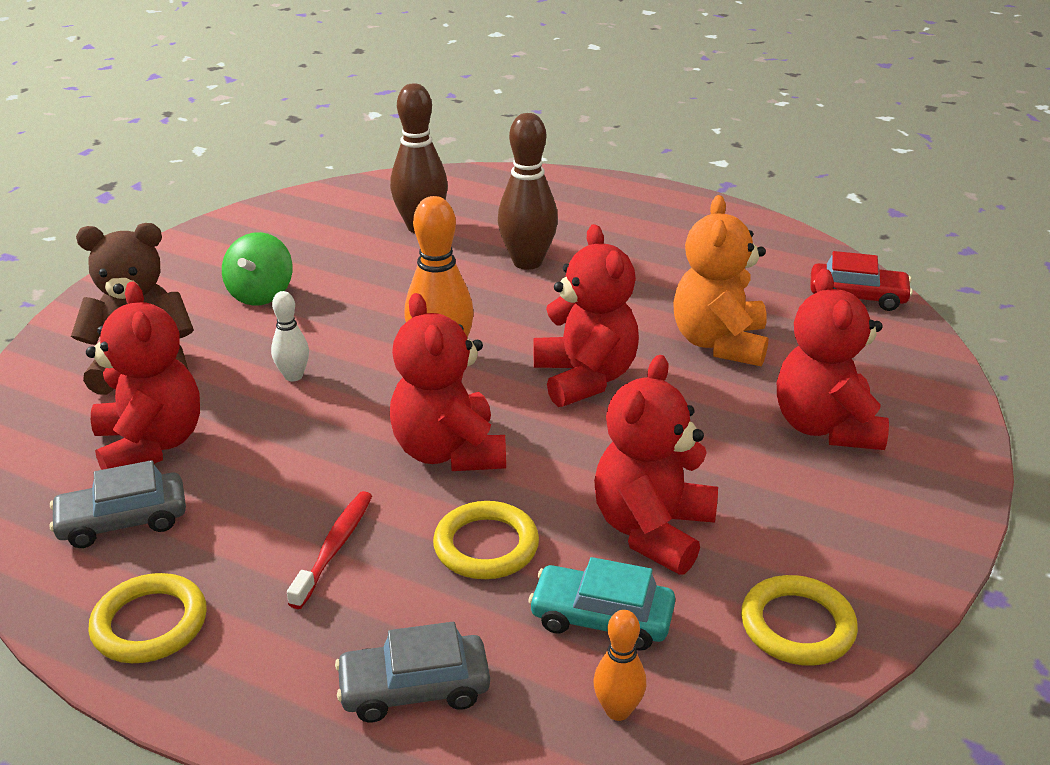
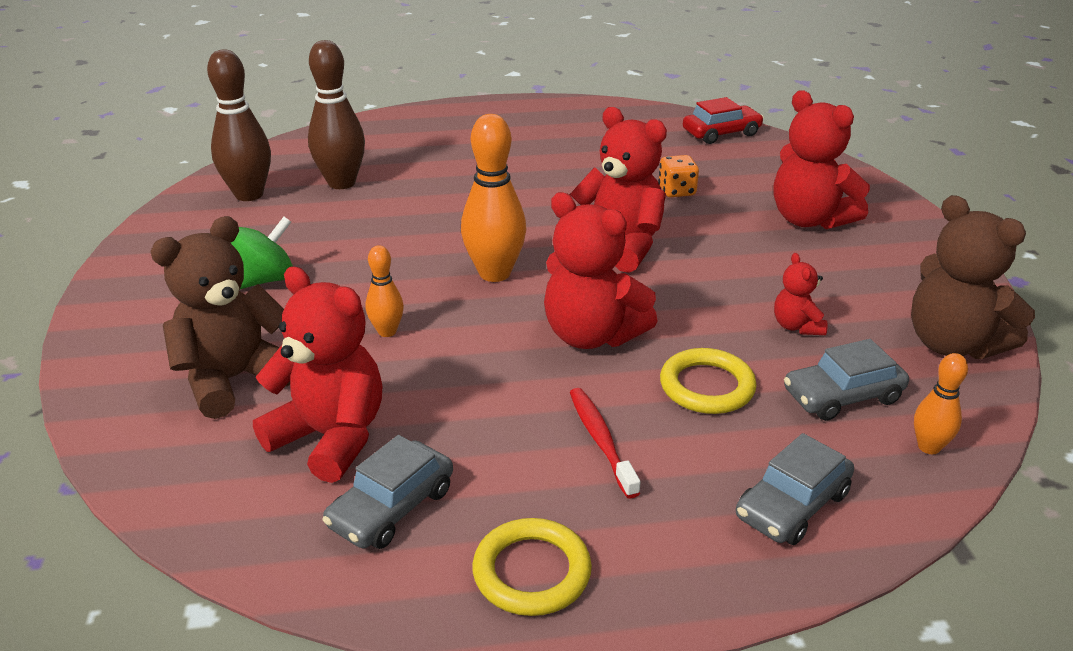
camera: 35 degrees left, 0 degrees up
(261, 294) = (265, 280): green spinning top -> green spinning top turned 105 degrees counterclockwise
(293, 376) = (387, 331): white bowling pin -> orange bowling pin
(527, 262) = (466, 182): brown bowling pin -> brown bowling pin (249, 194)
(601, 618) = (842, 396): turquoise car -> grey car
(652, 530) = (796, 326): red teddy bear -> red teddy bear, size x0.50
(719, 343) = (676, 191): orange teddy bear -> orange dice
(797, 626) = (952, 344): yellow ring -> brown teddy bear

